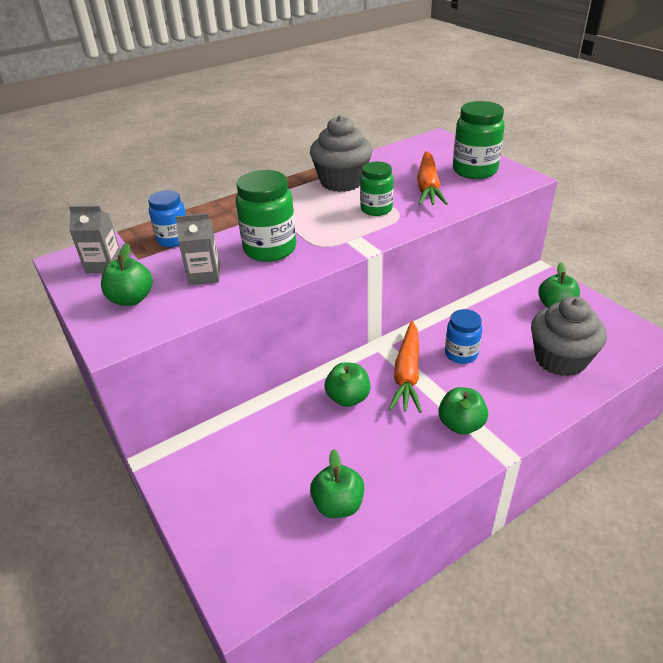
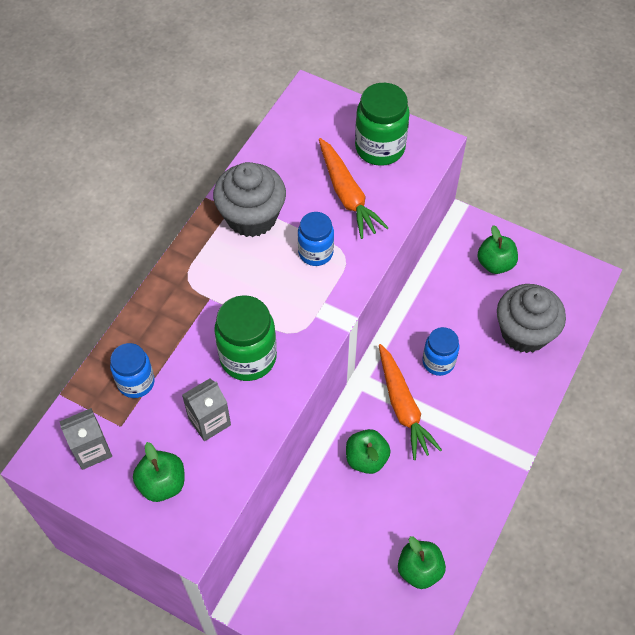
camera: 30 degrees left, 20 degrees up
(376, 209) = (315, 252): green jar -> blue jar
(461, 424) = (475, 444): green apple -> none

